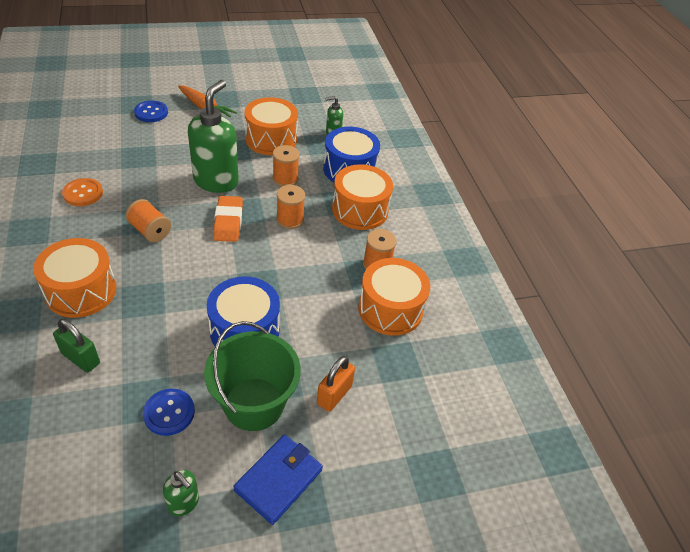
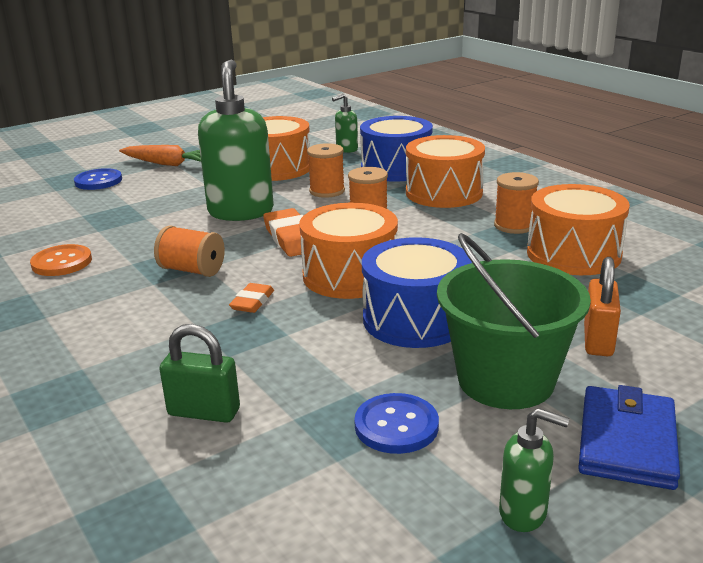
camera: 15 degrees left, 20 degrees down
(81, 291) = (141, 347): orange drum -> orange drum (350, 275)
(164, 275) = (252, 302): none -> orange eraser

